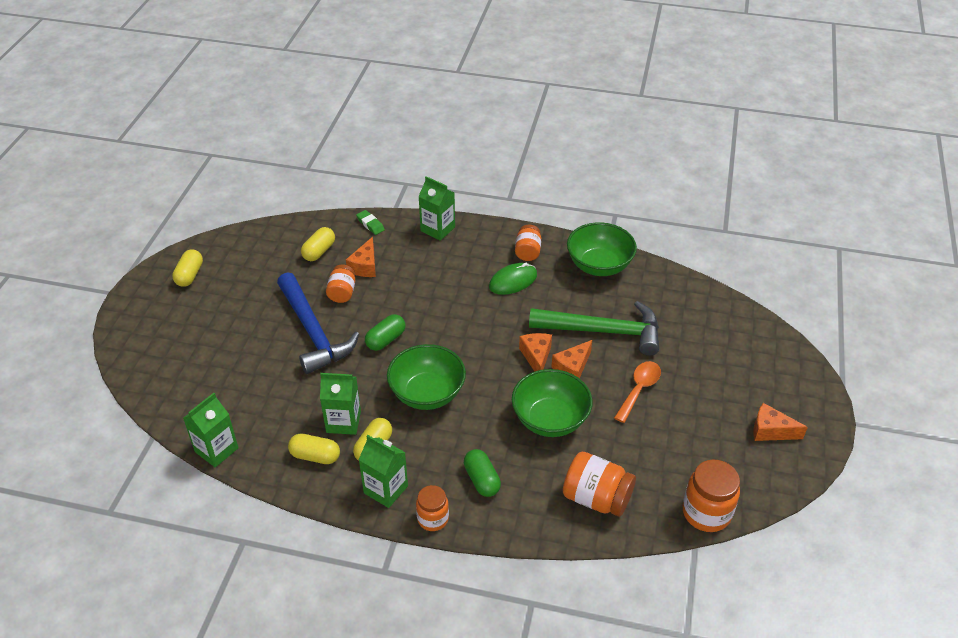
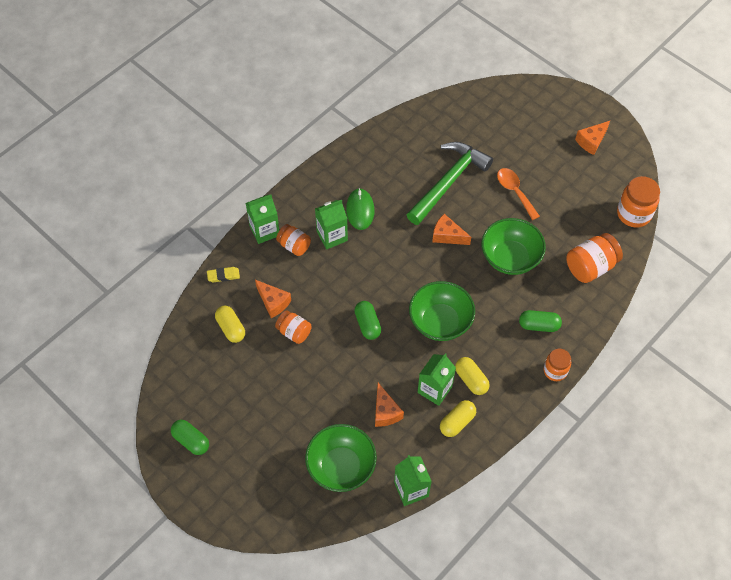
camera: 60 degrees left, 15 degrees up
(189, 275) = (191, 441): yellow capsule -> green capsule
(313, 332) = (326, 372): blue hammer -> none
(370, 224) = (223, 276): green eraser -> yellow eraser
(386, 489) = (514, 389): green carton -> green carton (332, 236)
(527, 252) = (335, 184): orange jar -> orange jar (294, 246)
(572, 368) = (471, 219): orange cheese -> orange cheese (385, 412)
(599, 265) = (381, 147): green bowl -> green bowl (341, 467)

